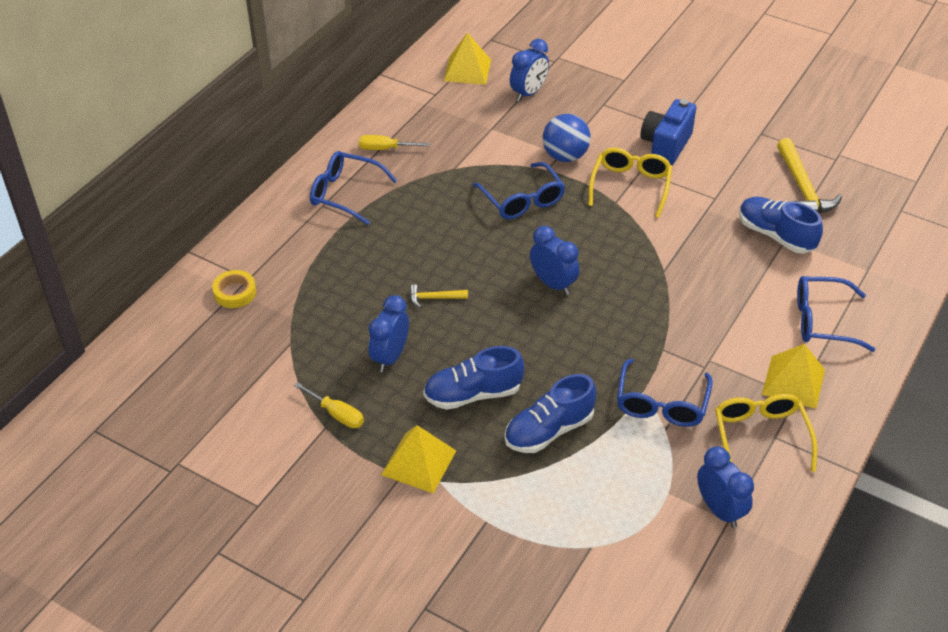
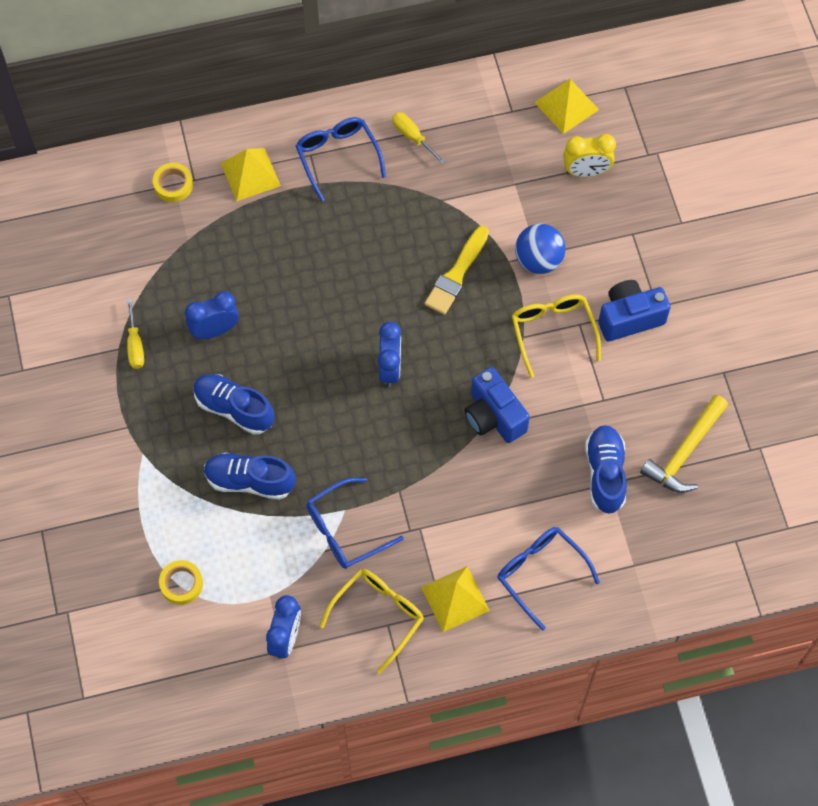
camera: 45 degrees right, 20 degrees up
(419, 462) = (145, 428): yellow pyramid -> yellow pyramid (250, 174)
(434, 298) = (296, 307): yellow hammer -> none
(522, 200) = (456, 274): blue glasses -> yellow brush
(528, 93) = (586, 172): blue clock -> yellow clock
(592, 544) = (181, 584): none -> yellow tape
(630, 186) = (553, 332): yellow glasses -> yellow glasses turned 75 degrees counterclockwise
(661, 258) = (493, 416): none -> blue camera

